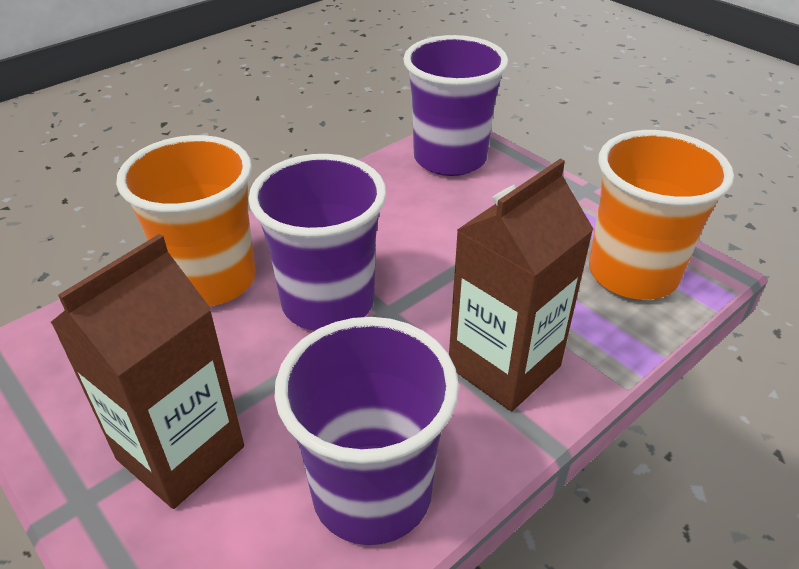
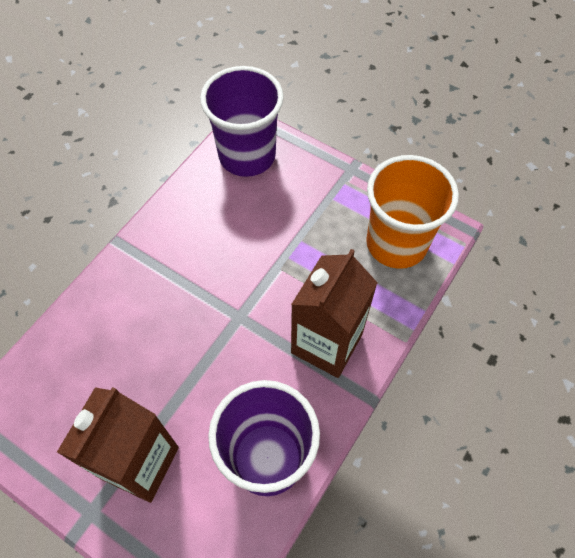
camera: 15 degrees left, 20 degrees up
(211, 280) = (106, 318): orange cup -> none
(328, 302) = (196, 318): purple cup -> none

